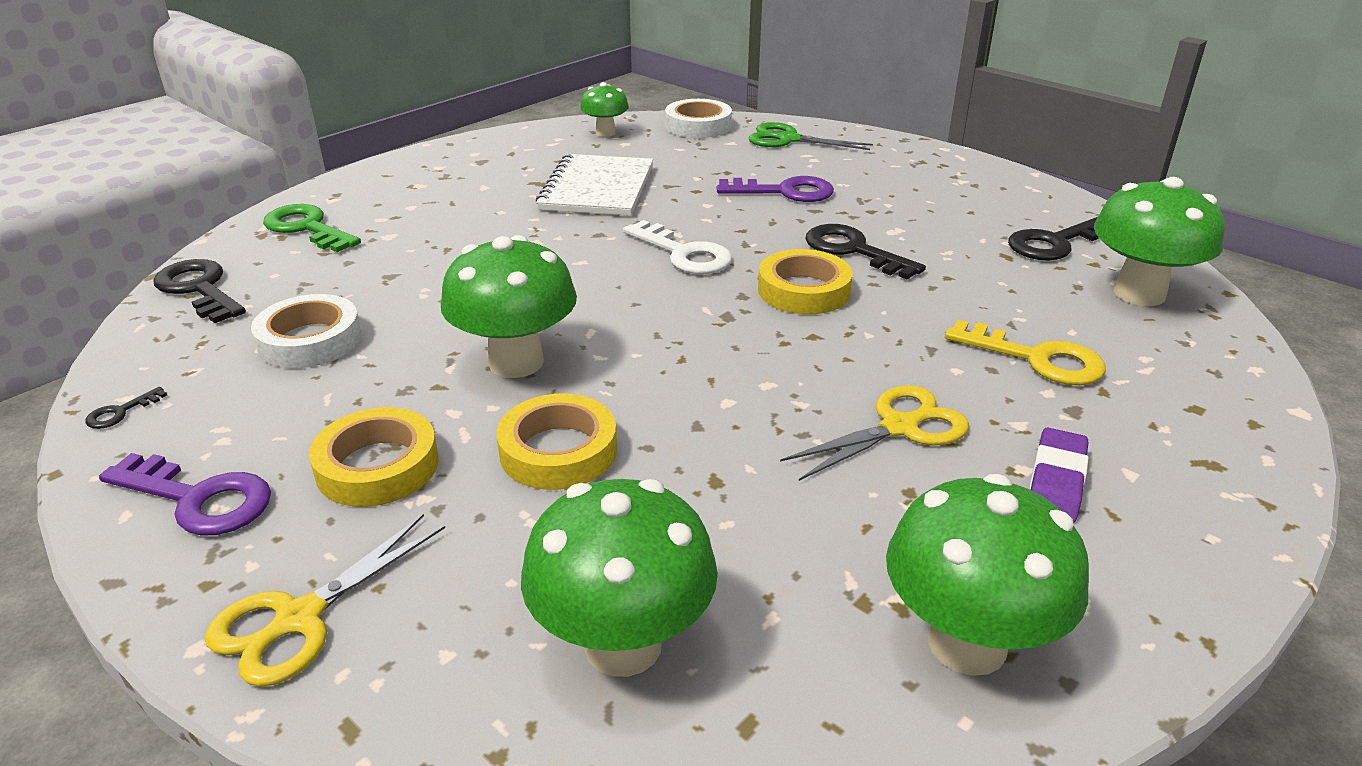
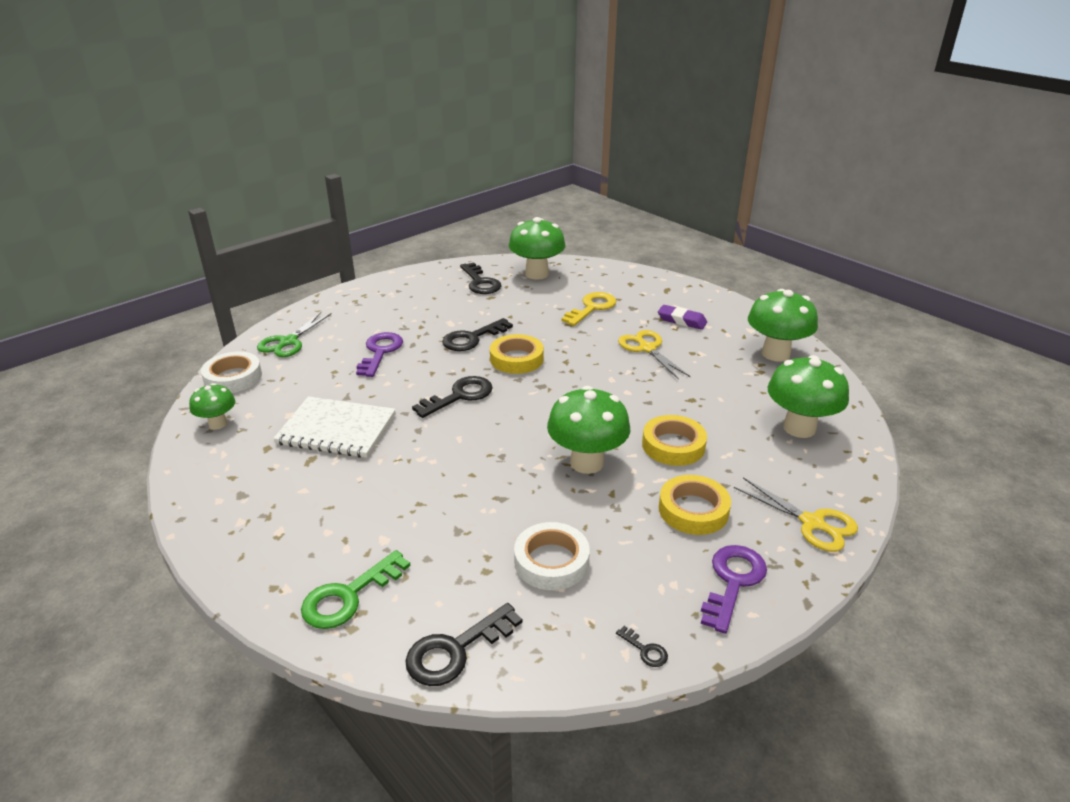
camera: 85 degrees left, 0 degrees up
(683, 253) = (459, 396): white key -> black key

